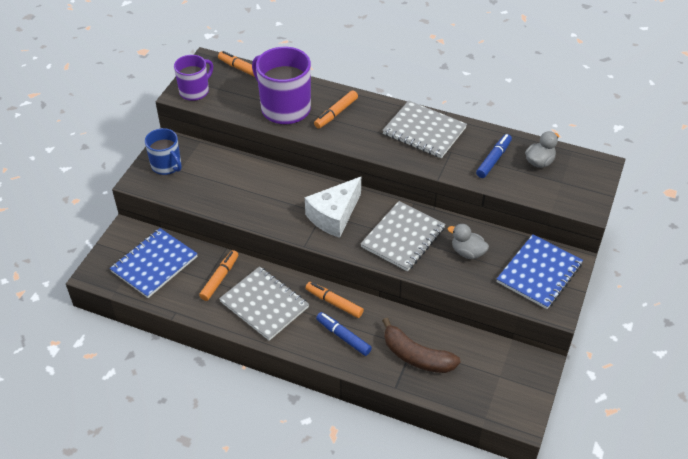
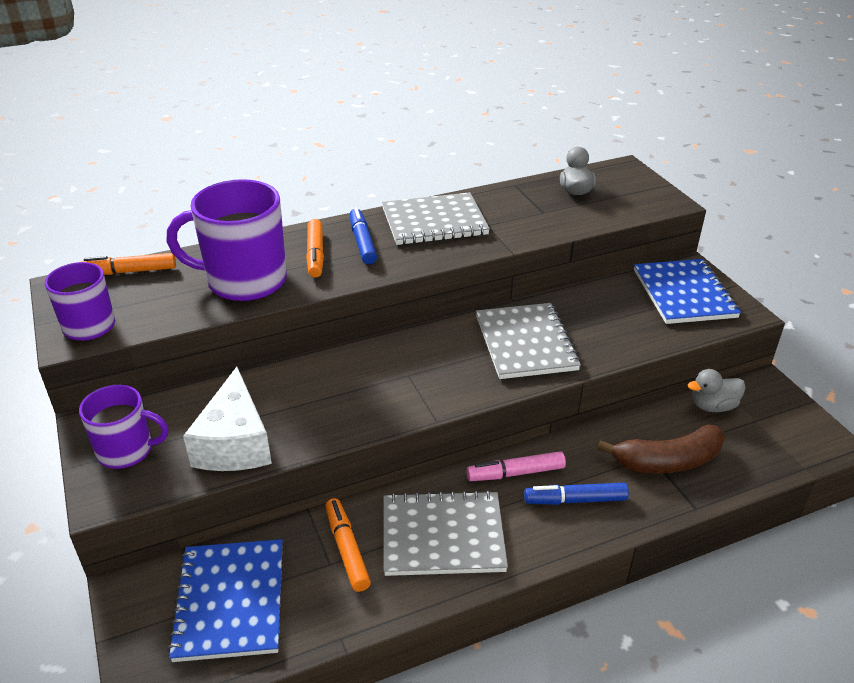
camera: 45 degrees left, 10 degrees down
(167, 165) = (127, 450): blue mug -> purple mug
(334, 216) = (425, 369): white cheese -> white cheese (235, 443)
(334, 303) = (515, 473): orange marker -> pink marker
(467, 252) = (602, 317): grey duck -> grey duck (712, 406)
(493, 159) = (535, 210): blue marker -> blue marker (362, 242)

